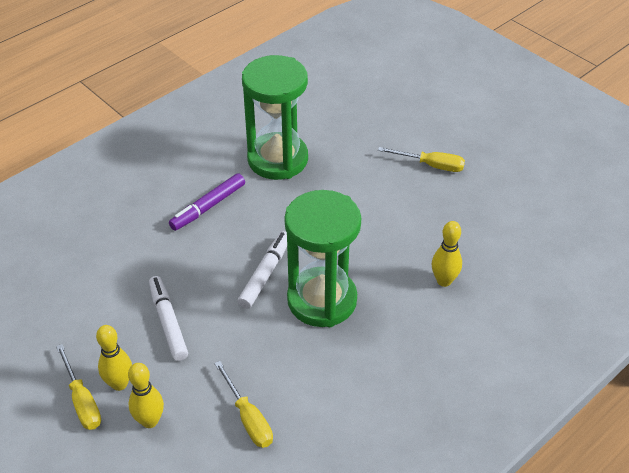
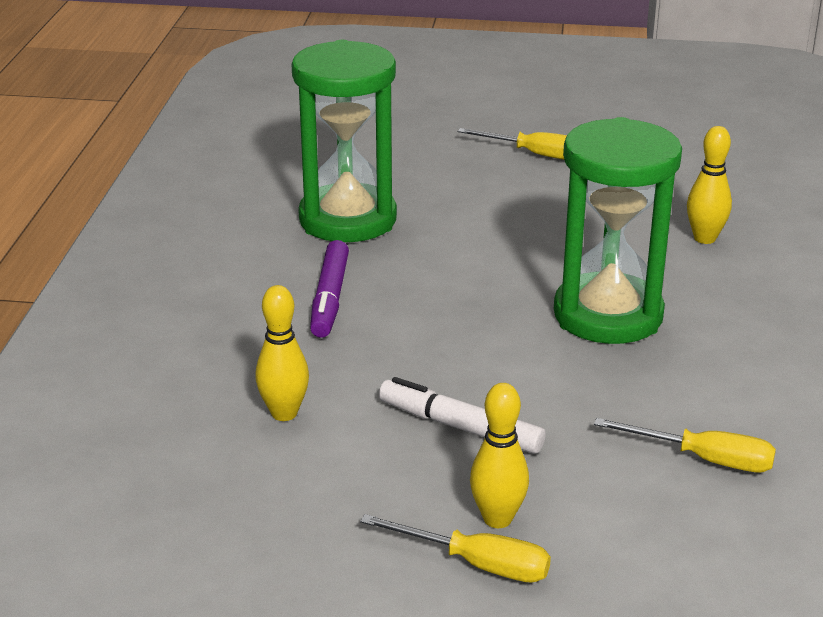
camera: 40 degrees left, 15 degrees down
(150, 421) = (596, 530): yellow bowling pin -> yellow bowling pin (284, 413)
(265, 274) = (505, 324): white marker -> none
(431, 165) = (534, 154): yellow screwdriver -> yellow screwdriver turned 45 degrees clockwise

